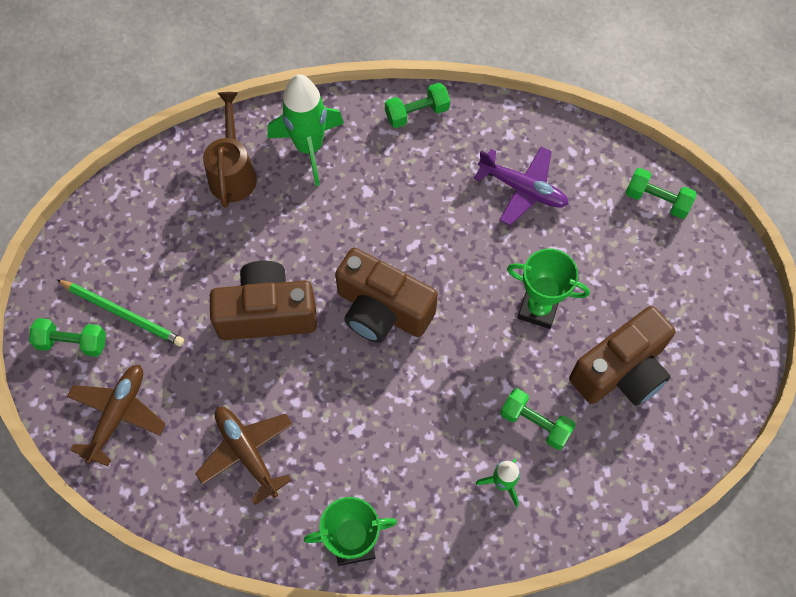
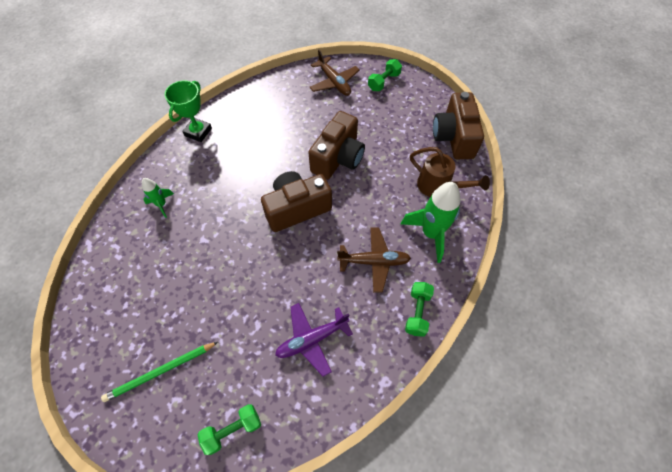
camera: 125 degrees right, 5 degrees down
(123, 314) = (384, 104): green pencil -> green pencil (160, 372)
(247, 453) = (275, 116): brown plane -> brown plane (374, 261)
(535, 423) = (173, 240): green dumbbell -> none
(538, 309) = (229, 288): green trophy -> none
(621, 371) = (154, 306): brown camera -> brown camera (454, 137)

